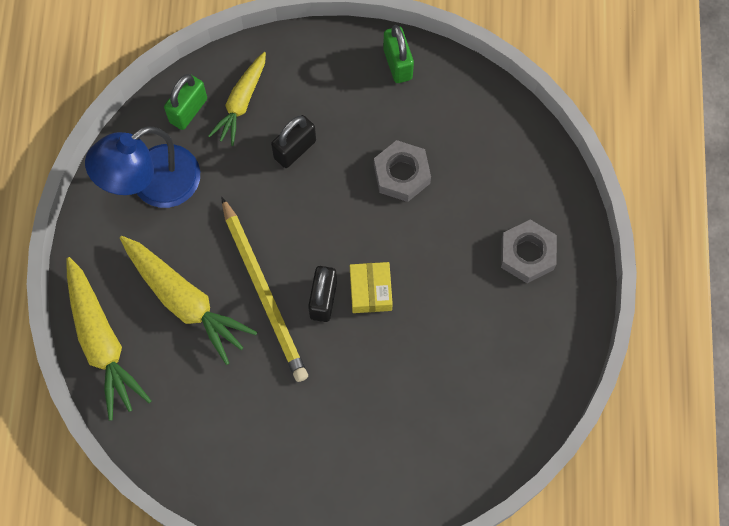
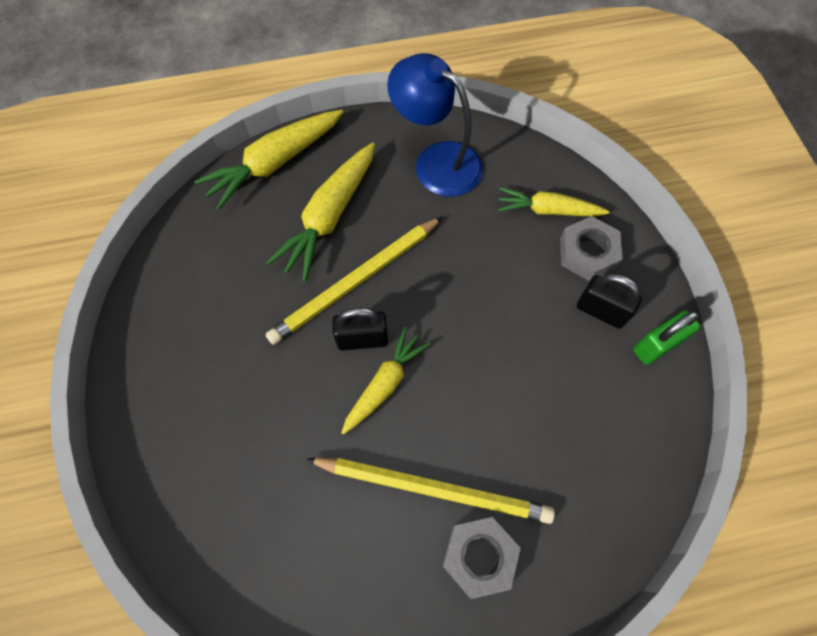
camera: 75 degrees right, 5 degrees down
(188, 110) = (521, 169): green padlock -> none
(295, 149) = (517, 270): black padlock -> black padlock (601, 311)
(370, 291) = (384, 384): yellow box -> yellow carrot
(401, 174) = (528, 383): grey nut -> grey nut (587, 253)
(467, 275) = (432, 488): none -> yellow pencil

